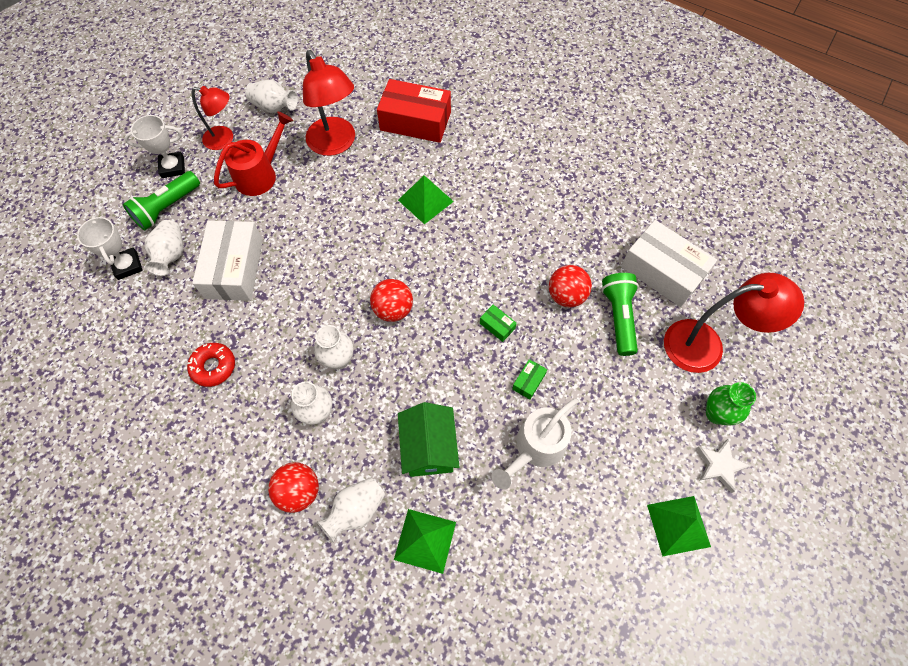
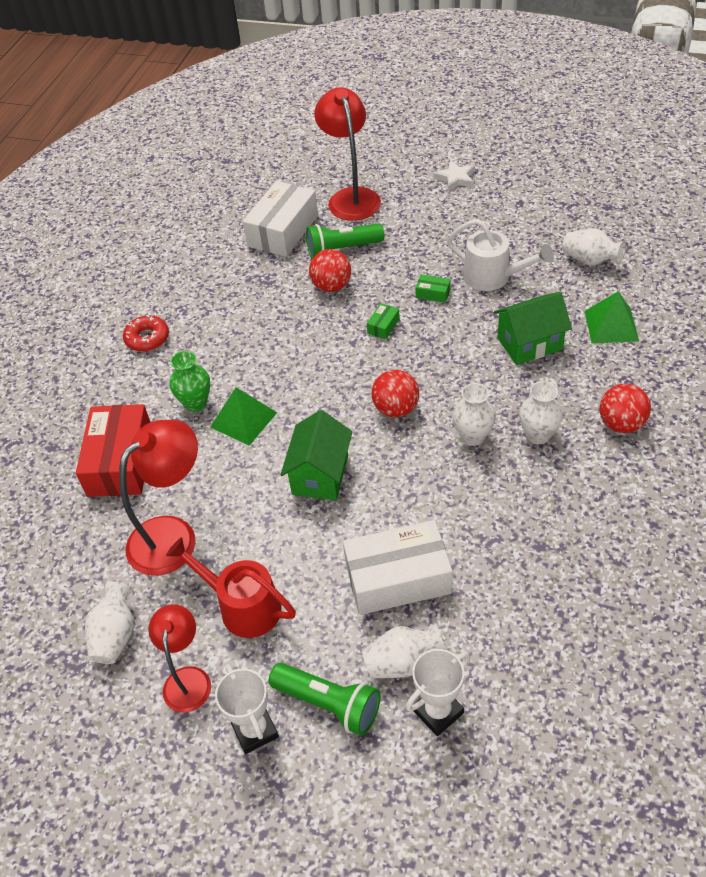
camera: 100 degrees left, 15 degrees down
(213, 367) = (532, 547): red donut -> red donut (147, 338)
(348, 240) = (320, 475): none -> green house
(356, 510) = (614, 377): white vase -> white vase (590, 260)
(678, 525) = (514, 192): green pyramid -> none
(716, 413) = (412, 185): green vase -> green vase (195, 403)

